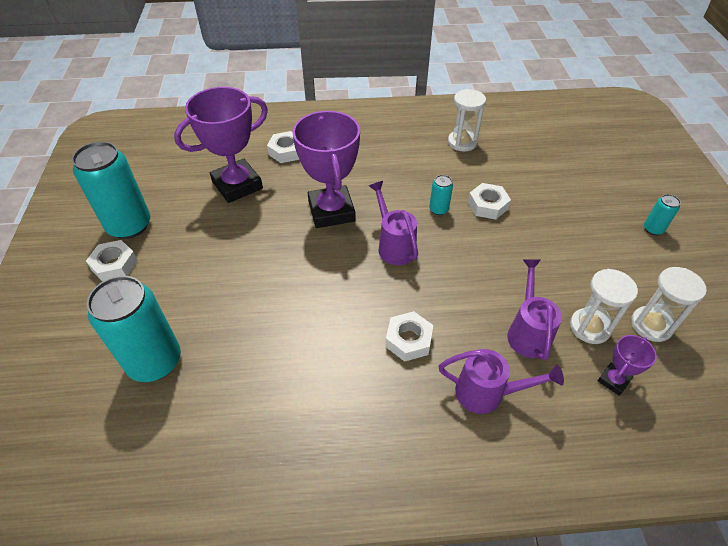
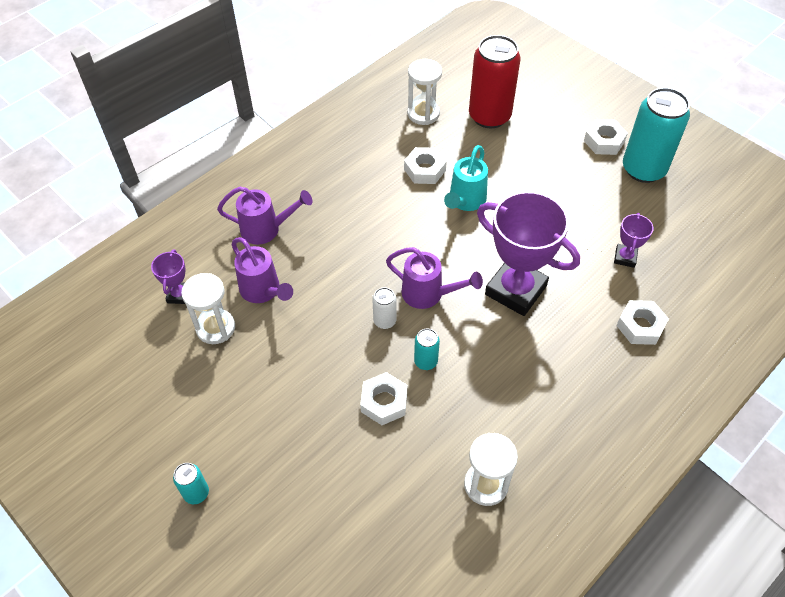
camera: 140 degrees right, 5 degrees up
(155, 361) = (489, 116): turquoise can -> red can
(237, 185) = (625, 257): purple trophy -> purple trophy, size x0.46
(284, 294) = (465, 201): none -> turquoise watering can
(408, 340) = (346, 228): white nut -> white nut (424, 170)
(444, 248) = (384, 321): none -> white can
(486, 393) = (266, 229): purple watering can -> purple watering can turned 150 degrees counterclockwise
(651, 325) = (164, 364): white hourglass -> white hourglass (423, 114)

